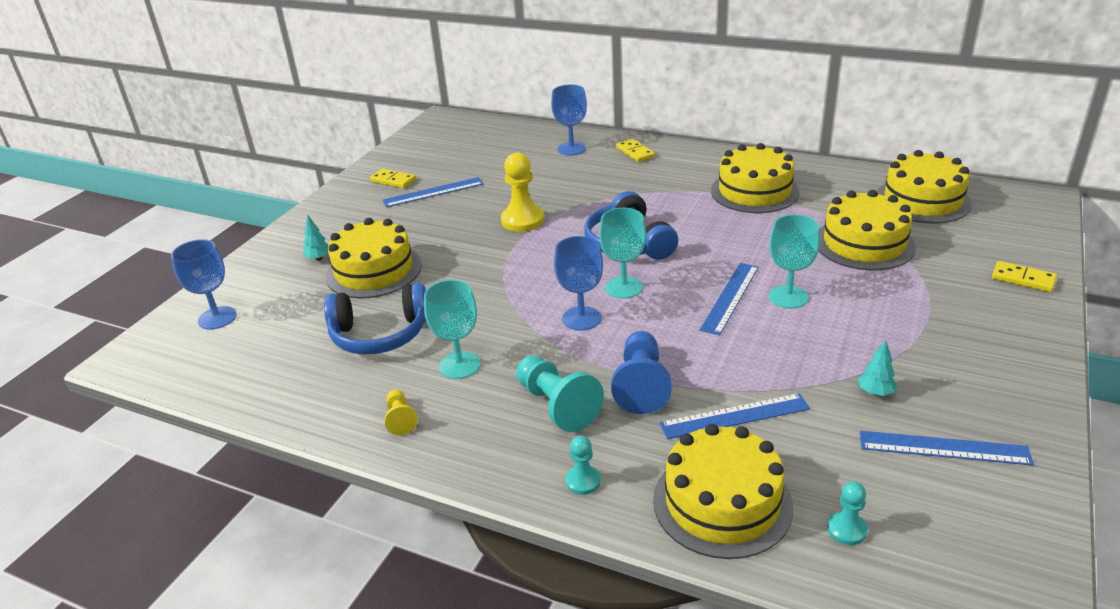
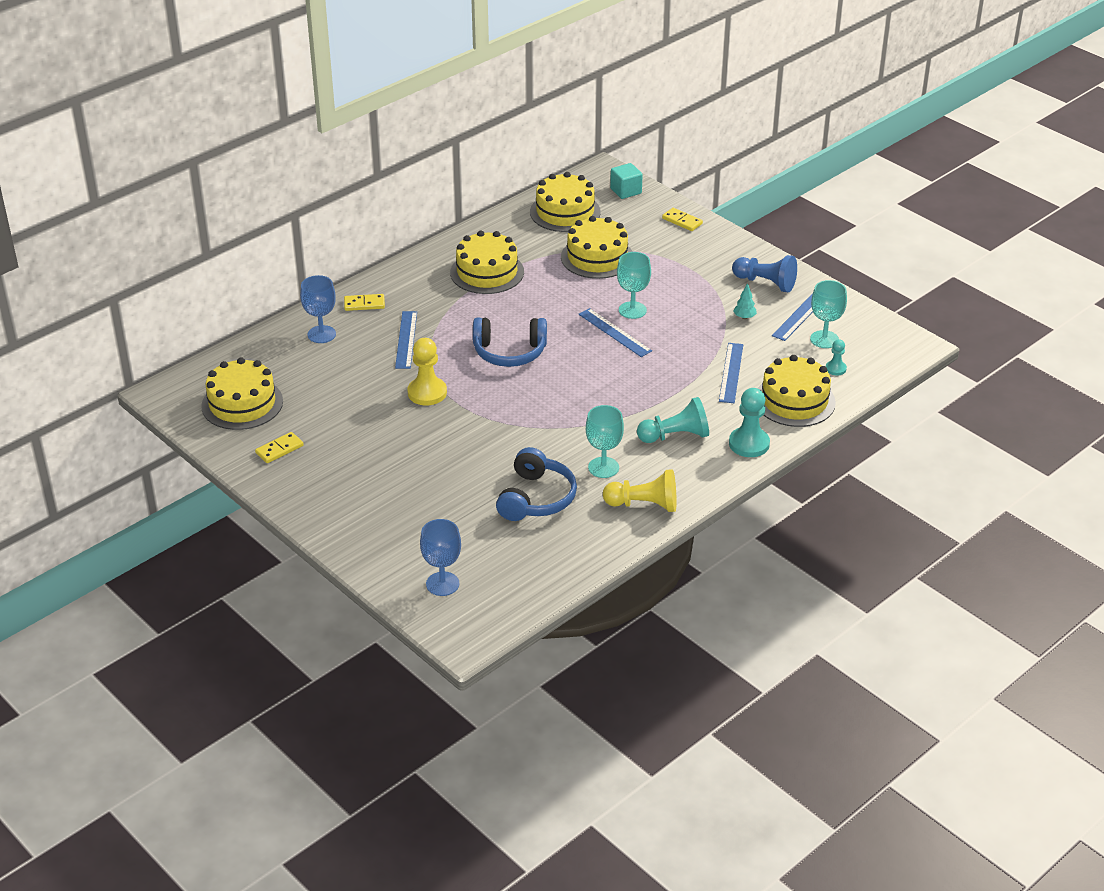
camera: 70 degrees left, 5 degrees up
(319, 258) = (391, 515): turquoise tree -> none
(374, 271) = (439, 487): yellow cake -> yellow cake (242, 404)
(400, 419) = (644, 505): yellow pawn -> yellow pawn, size x1.84
(433, 192) = (328, 430): blue ruler -> blue ruler (406, 340)
(581, 318) = (589, 401): blue goblet -> none
(583, 481) = (749, 444): turquoise pawn -> turquoise pawn, size x1.84
(623, 287) = (566, 372): turquoise goblet -> turquoise goblet (824, 339)
(641, 385) = (679, 397): blue pawn -> blue pawn (765, 283)
(1023, 223) = (626, 191): none -> turquoise cube
(1023, 279) = (682, 221): yellow domino -> yellow domino turned 75 degrees clockwise

